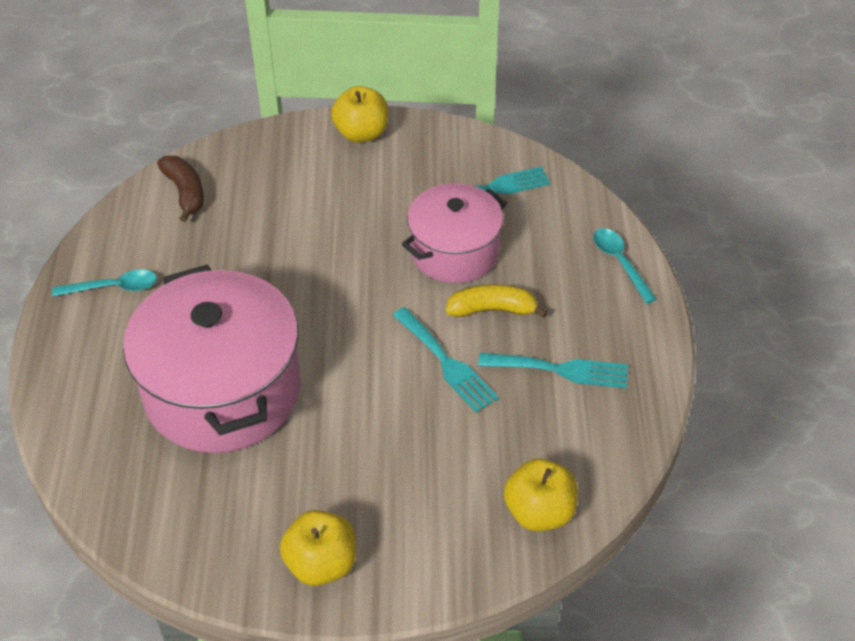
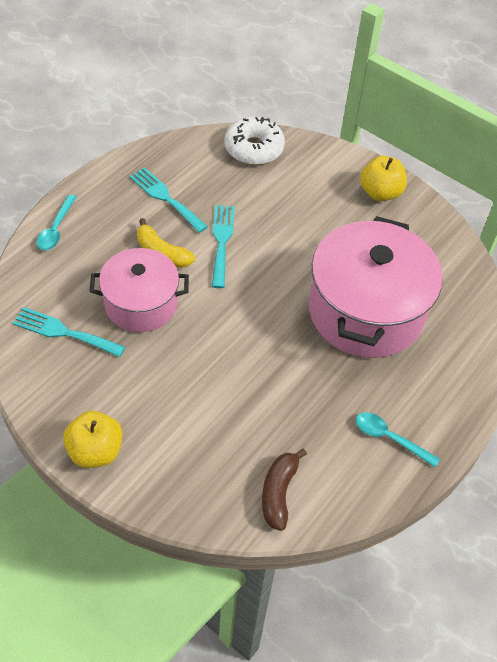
camera: 145 degrees left, 5 degrees up
(539, 512) = (254, 148): yellow apple -> white donut

